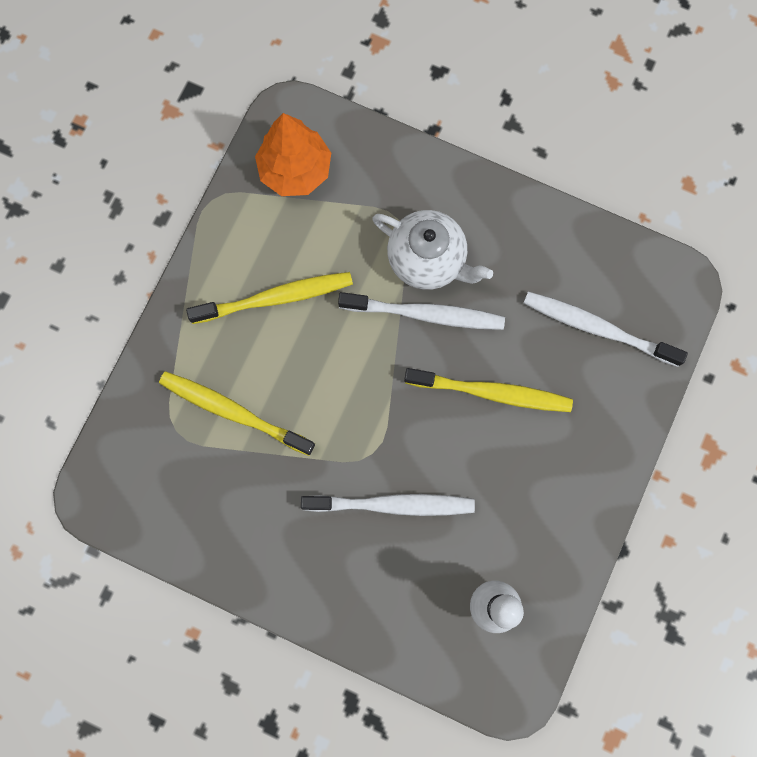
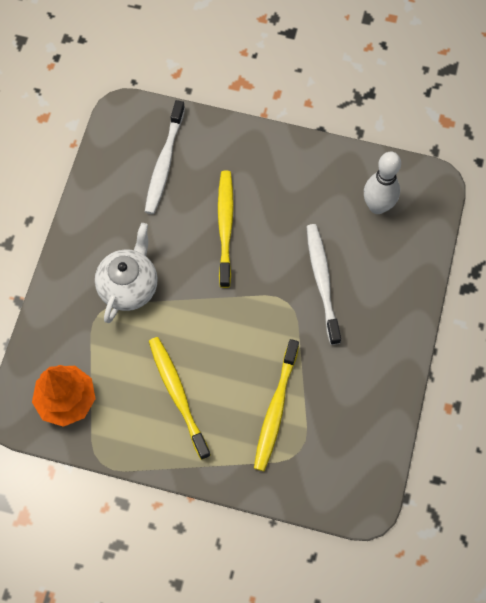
camera: 100 degrees left, 10 degrees down
(425, 314) = (173, 281): white toothbrush -> none

